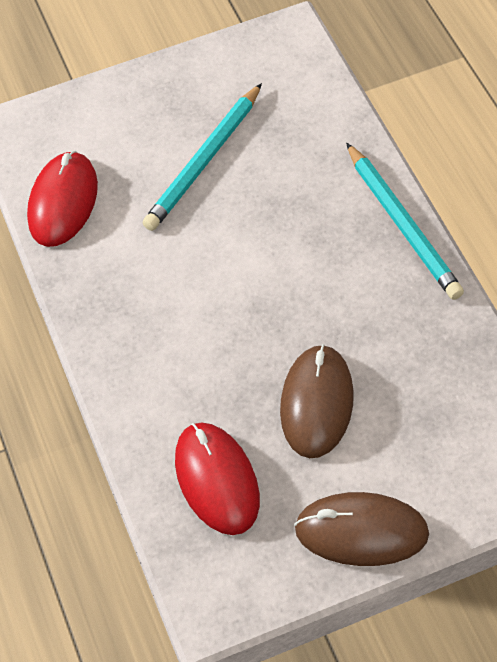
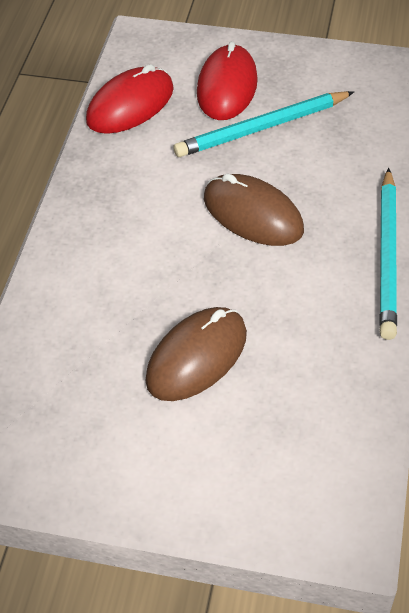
camera: 30 degrees right, 5 degrees down
(217, 480) = (66, 370): red mouse -> red mouse (227, 87)
(361, 532) = (146, 483): brown mouse -> brown mouse (253, 214)

